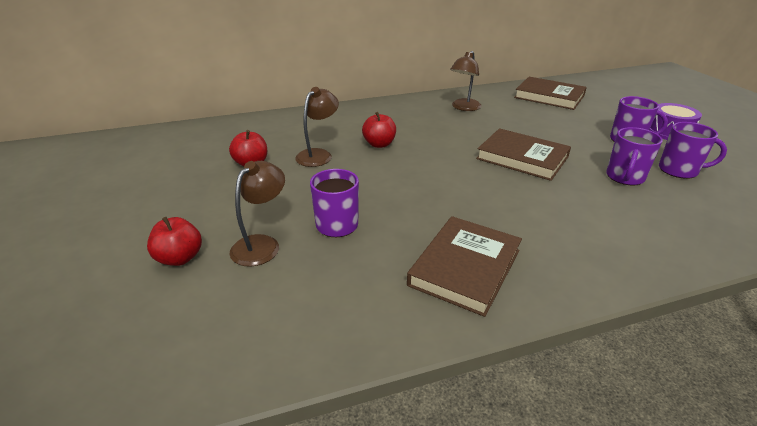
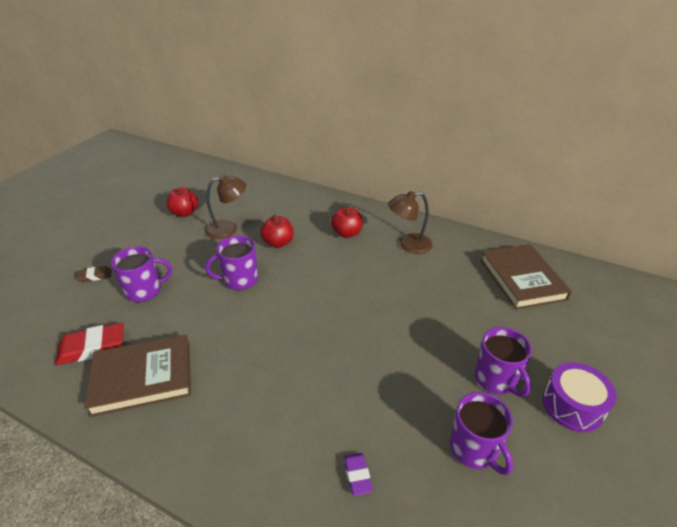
camera: 45 degrees right, 5 degrees up
(180, 258) = (57, 258): red apple -> red apple (347, 233)
(262, 244) = (95, 276): brown lamp -> brown eraser
(381, 283) = (92, 347): none -> red eraser
(522, 158) = (353, 325): brown book -> none
(625, 177) = (400, 410): purple mug -> purple mug (239, 280)
(670, 215) = (357, 475): none -> purple eraser

